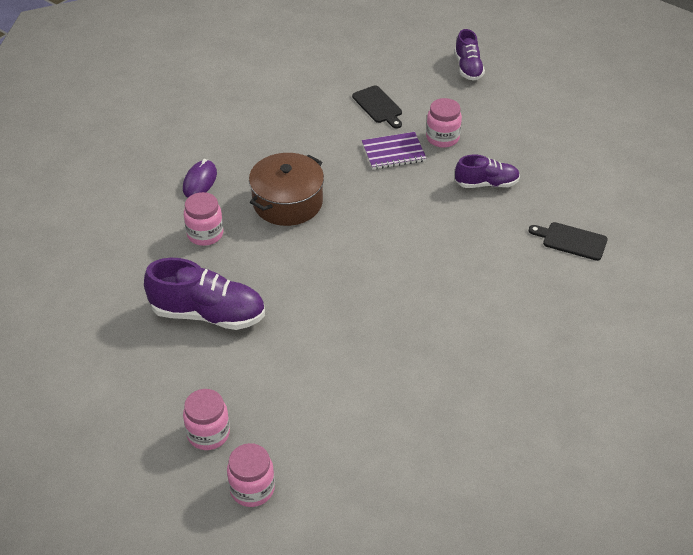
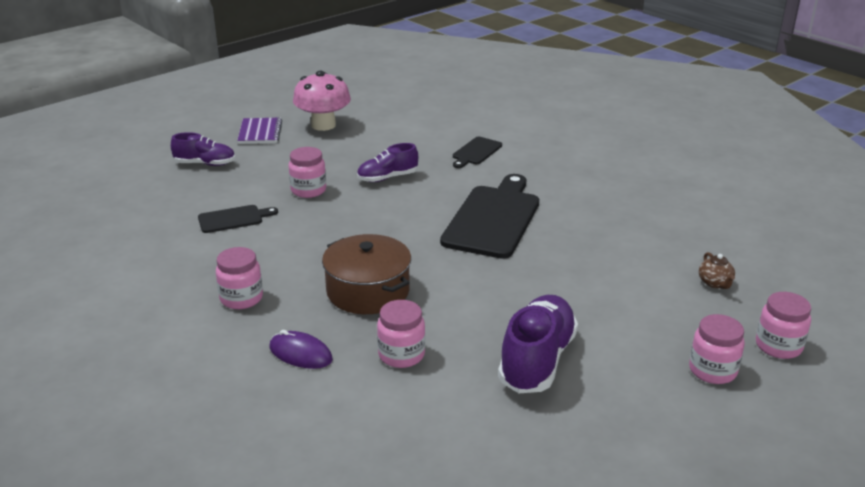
camera: 80 degrees left, 15 degrees down
(263, 137) = (241, 298): none -> pink jar
(353, 445) = (715, 283): none -> brown teapot
(393, 152) = (316, 219): purple notebook -> purple notebook (260, 132)
(431, 267) = (493, 219): none -> black cutting board
(486, 184) = (387, 178): purple shoe -> purple shoe turned 120 degrees counterclockwise
(582, 121) = (323, 125): none -> pink mushroom

